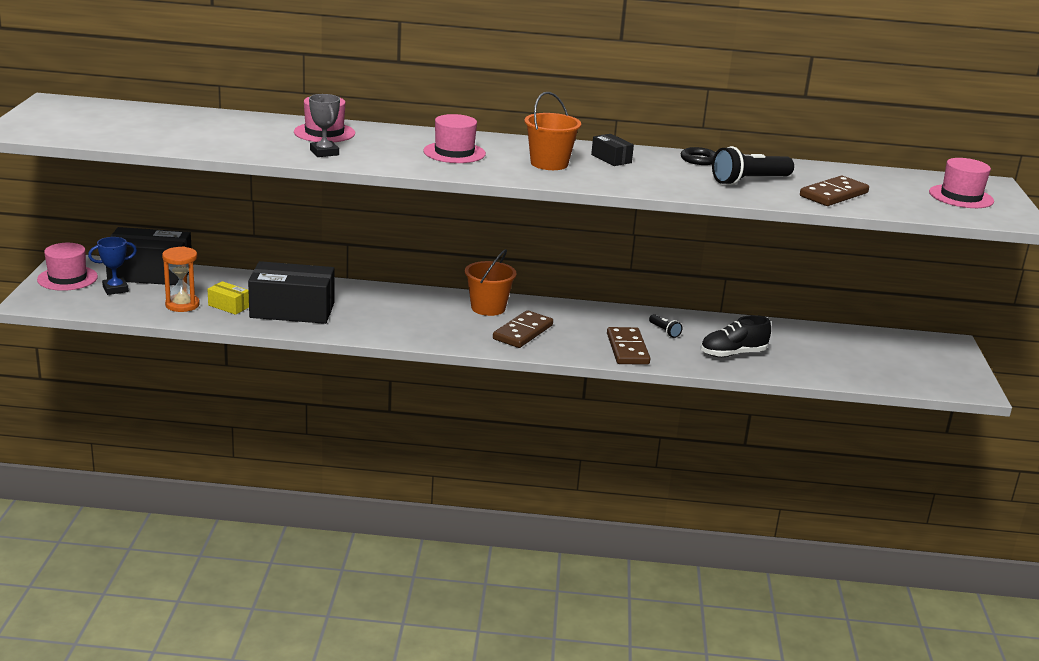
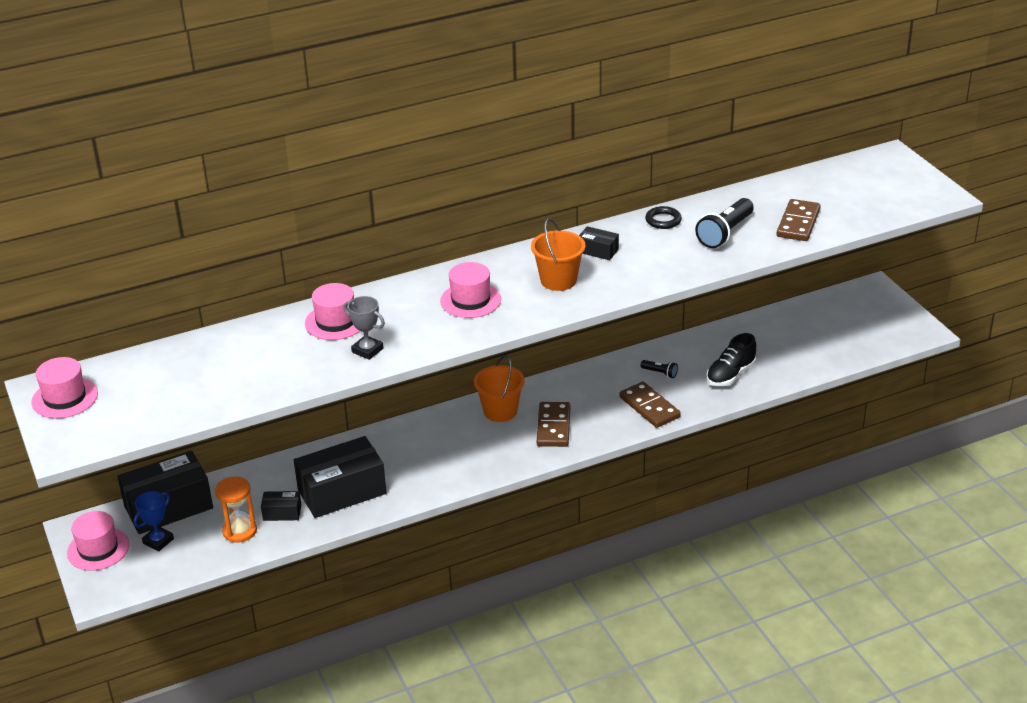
camera: 25 degrees left, 10 degrees up
(229, 306) = (282, 513): yellow box -> black box
(961, 197) = (884, 183): pink hat -> pink hat (64, 398)

